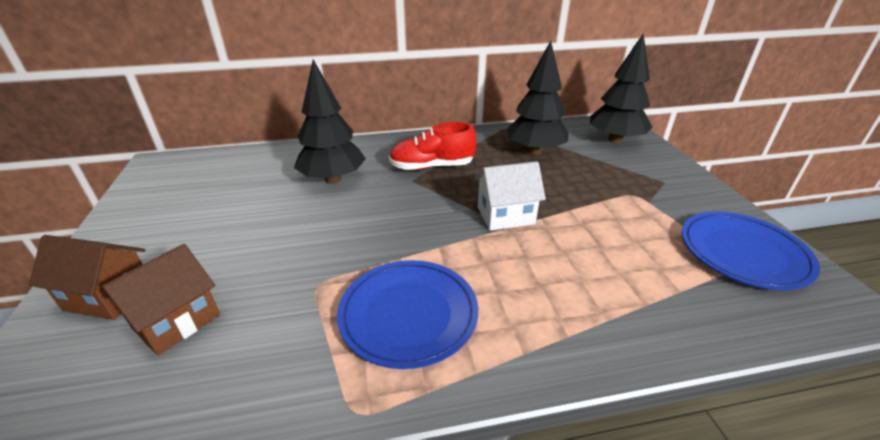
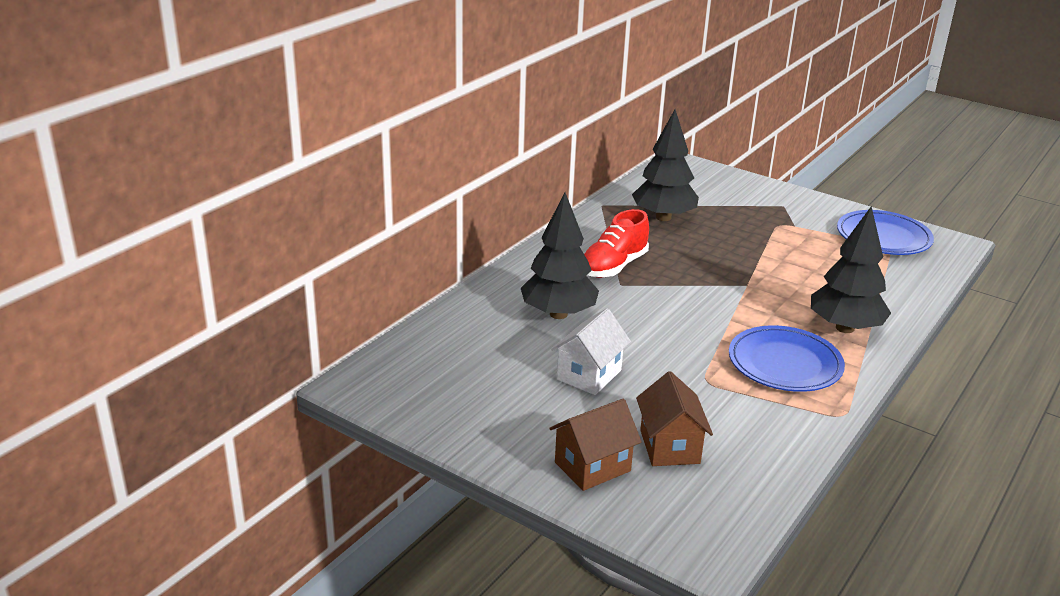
camera: 45 degrees left, 5 degrees down
(505, 215) = (731, 278): white house -> white house (589, 375)
(615, 140) = (702, 181): black tree -> black tree (845, 328)

